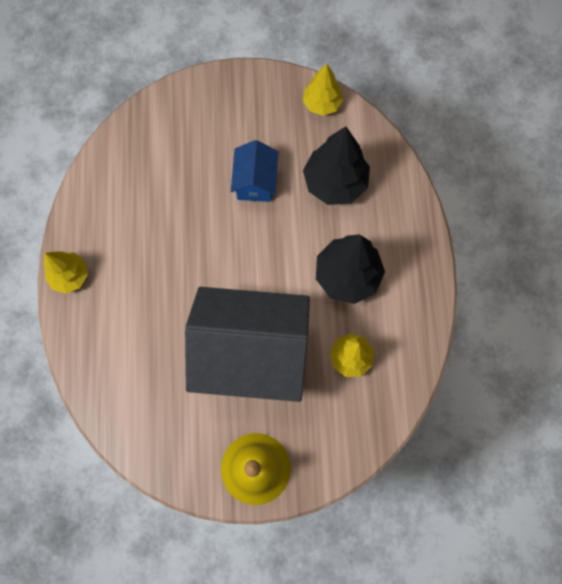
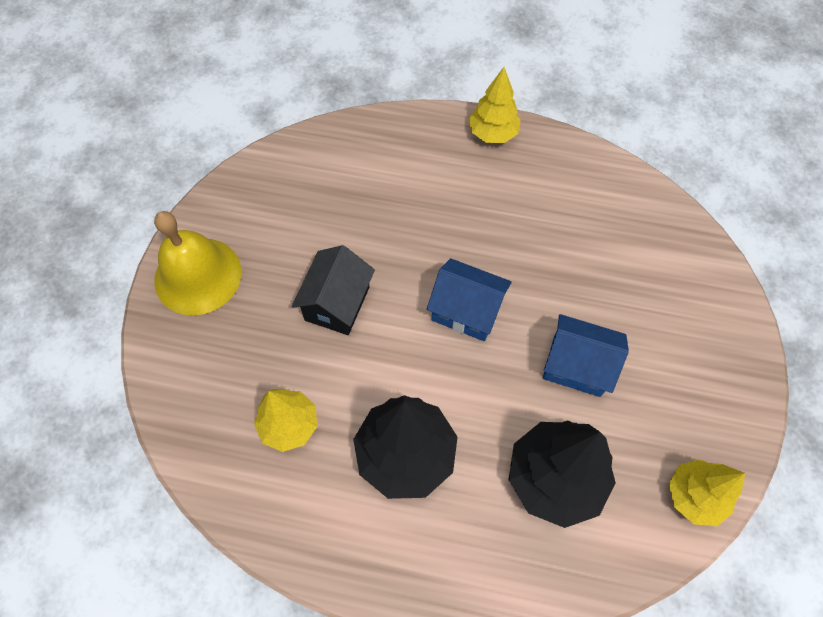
camera: 105 degrees right, 10 degrees down
(233, 261) = (466, 311): none -> blue house
(251, 353) = (337, 303): black house -> black house, size x0.46

